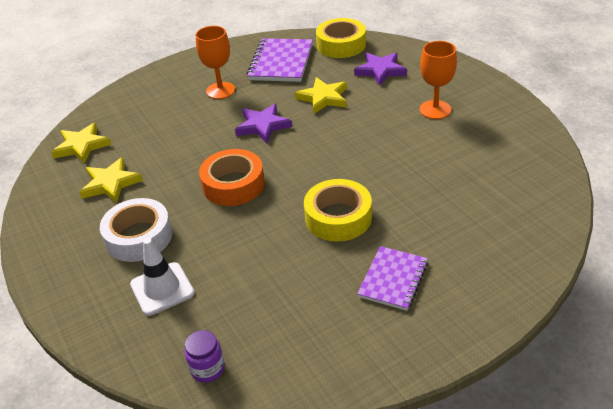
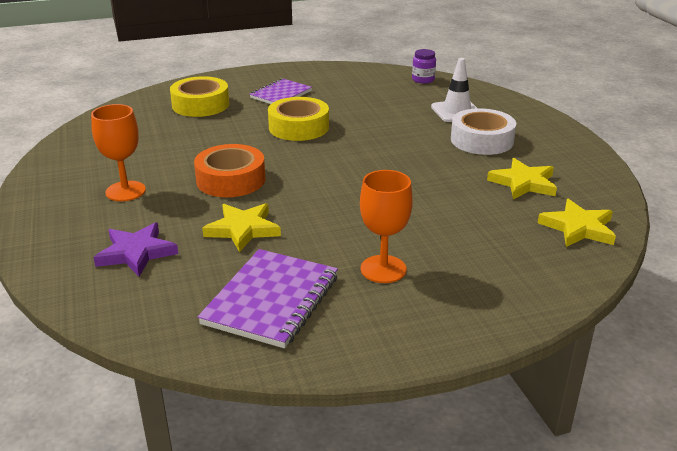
camera: 170 degrees left, 10 degrees down
(233, 184) = (387, 162): orange tape -> orange tape (231, 180)
(263, 126) = (337, 210): purple star -> none
(341, 45) = (152, 313): yellow tape -> yellow tape (200, 105)

